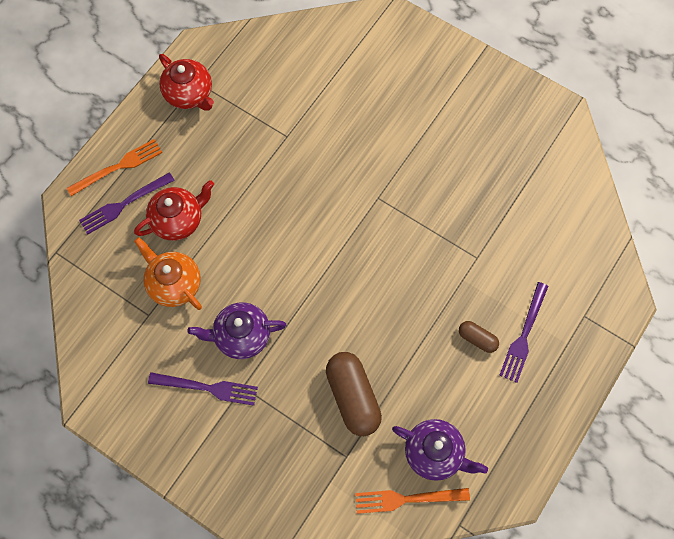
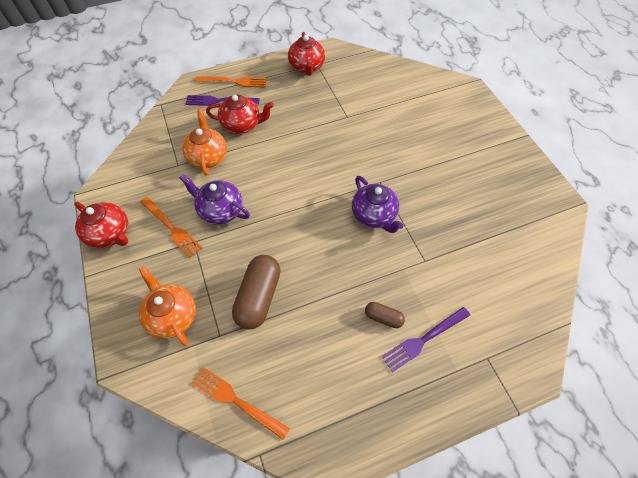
camera: 35 degrees right, 10 degrees down
(149, 438) = (110, 234): none -> red teapot
(208, 388) = (172, 228): purple fork -> orange fork
(287, 470) = (173, 316): none -> orange teapot
(434, 453) = (285, 380): purple teapot -> purple teapot (374, 215)
(477, 339) = (383, 317): brown capsule -> brown capsule turned 45 degrees counterclockwise

